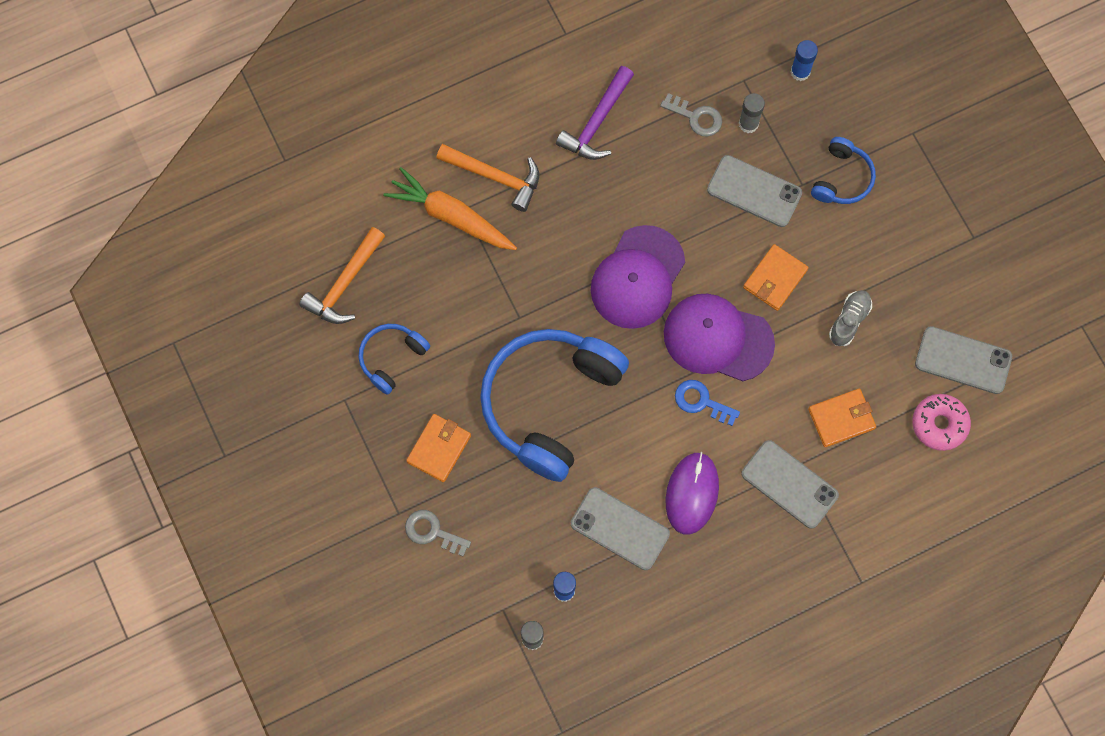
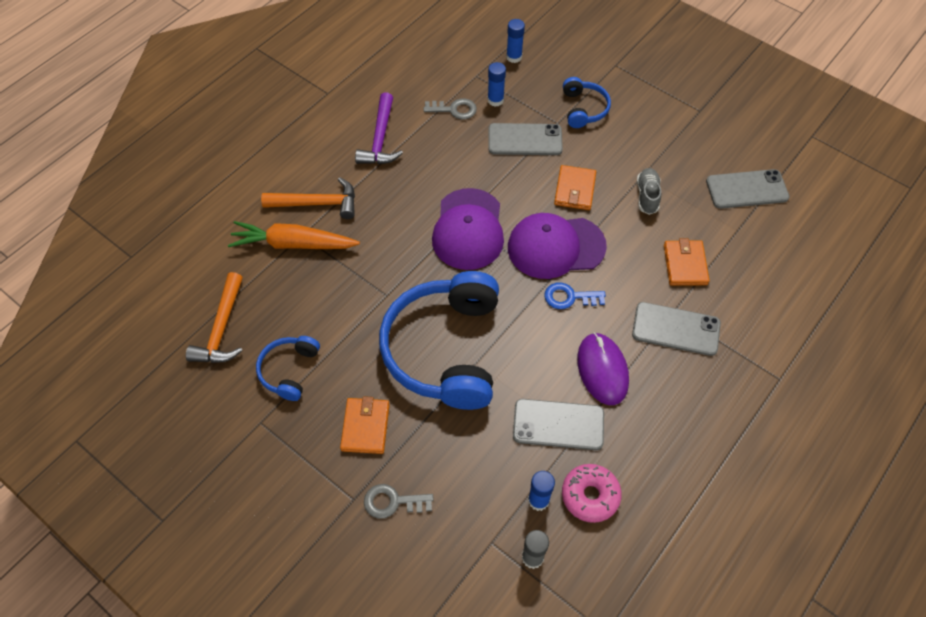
camera: 25 degrees left, 15 degrees down
(748, 124) = (495, 100): grey glue stick -> blue glue stick
(841, 419) = (685, 265): orange wallet -> orange wallet turned 45 degrees counterclockwise
(939, 424) = (759, 238): pink donut -> pink donut (590, 496)

